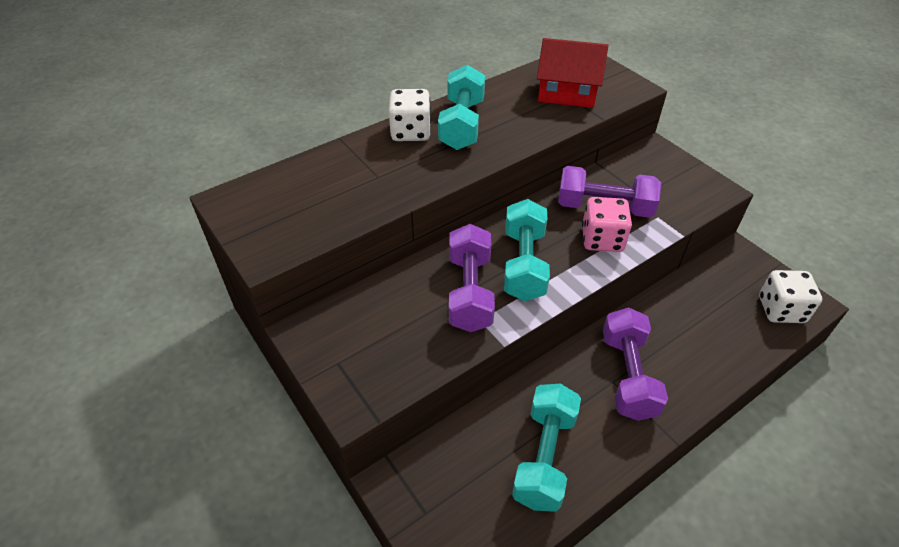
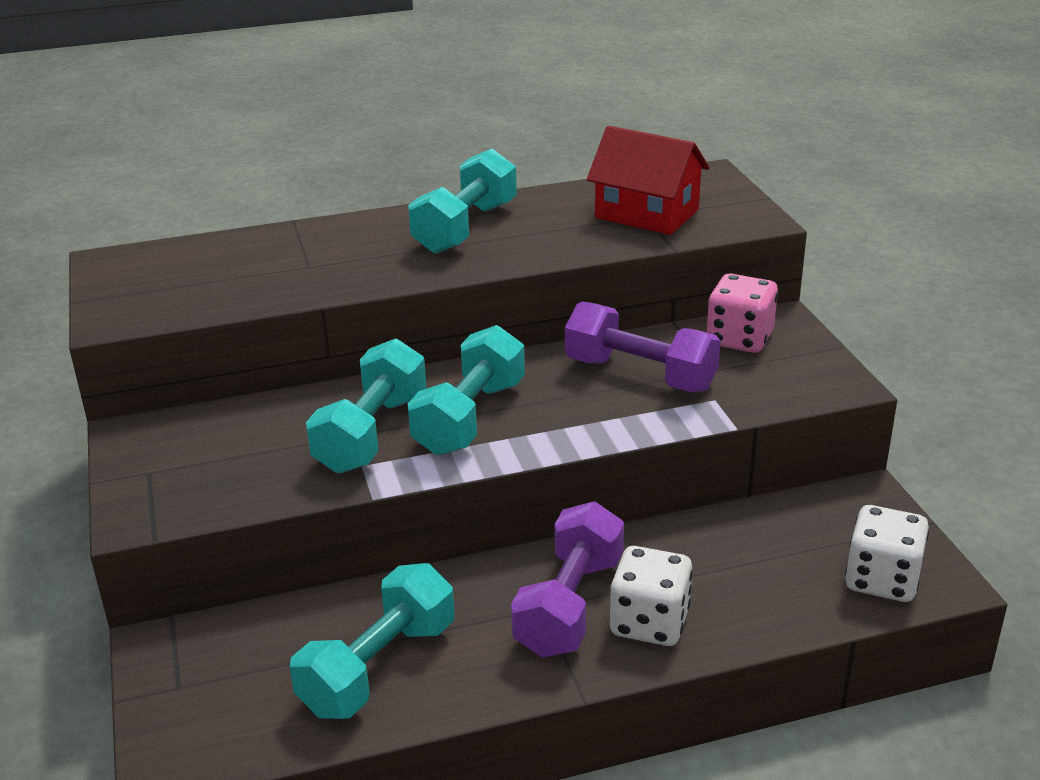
camera: 20 degrees right, 15 degrees down
(411, 132) = (390, 226): white dice -> white dice (649, 622)
(470, 292) = (371, 433): purple dumbbell -> turquoise dumbbell
(602, 239) = (606, 410): pink dice -> pink dice (739, 339)

